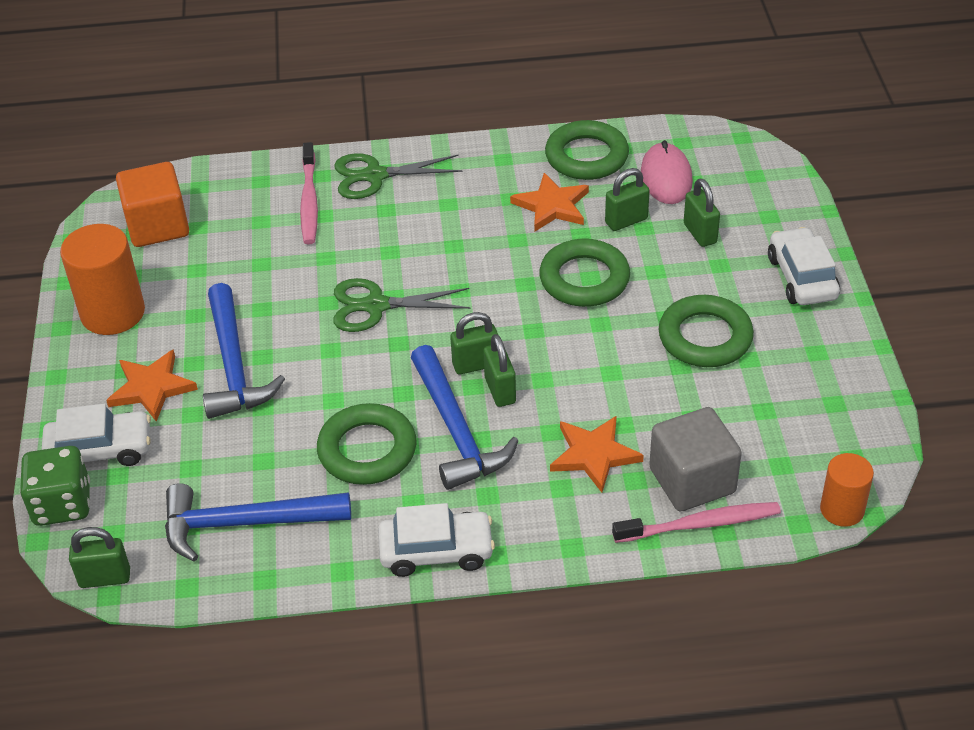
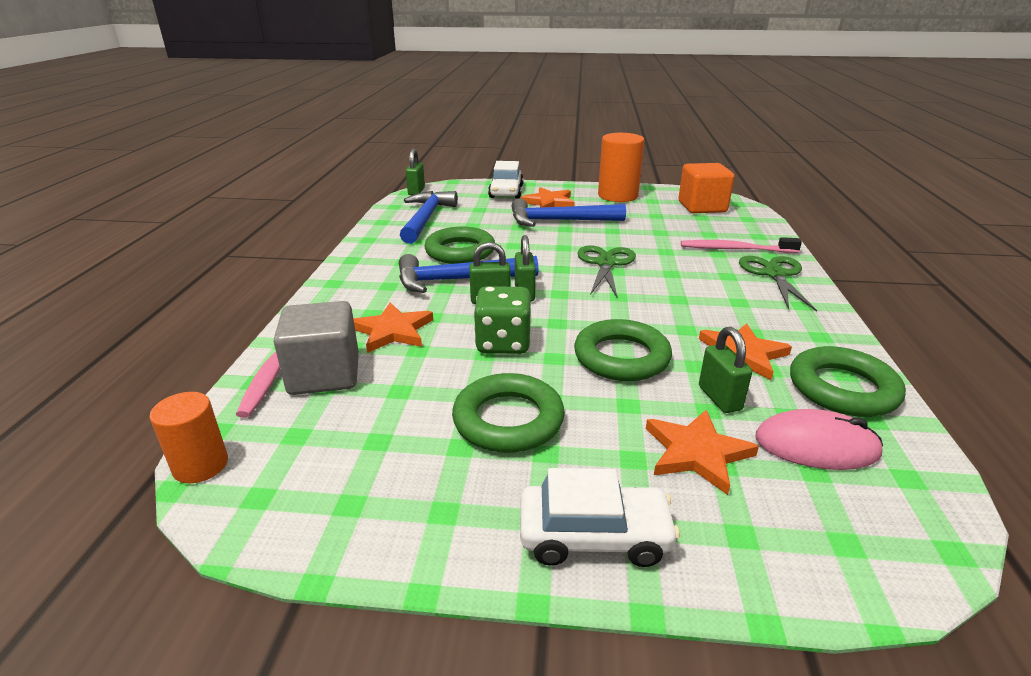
camera: 100 degrees right, 15 degrees down
(62, 504) = (472, 185): green dice -> green dice (503, 343)
(436, 551) = (355, 265): white car -> none
(700, 233) = (697, 453): green padlock -> orange star

